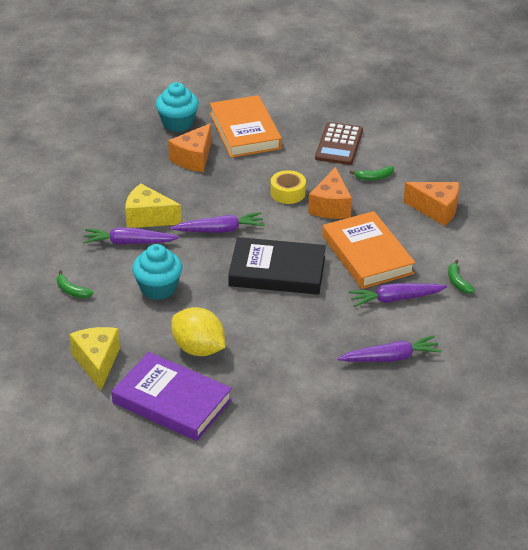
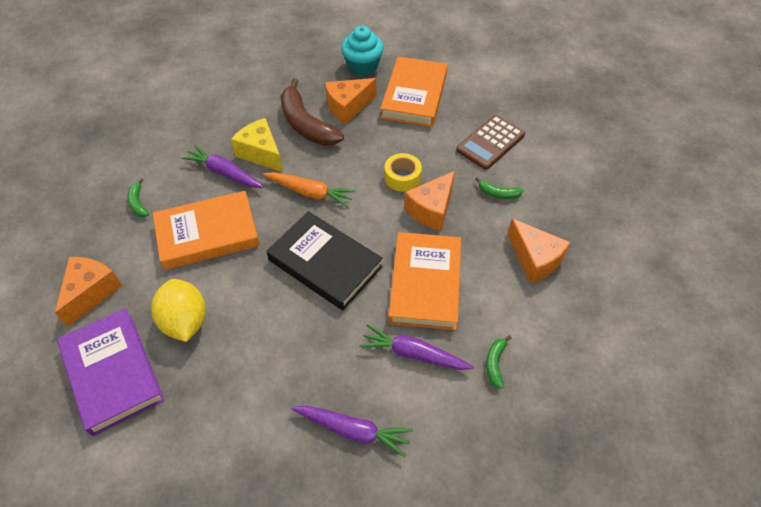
camera: 30 degrees right, 15 degrees up
(97, 362) = (91, 292): yellow cheese -> orange cheese
(158, 288) = (207, 234): turquoise cupcake -> orange book
(168, 183) = (306, 124): none -> brown banana
(219, 230) = (310, 193): purple carrot -> orange carrot

